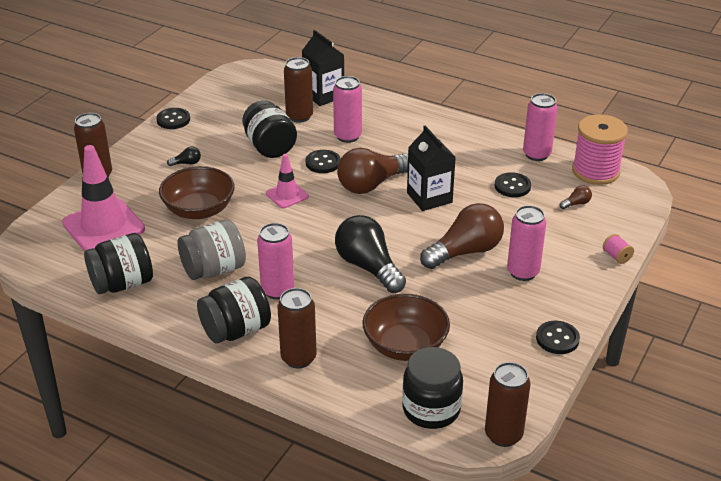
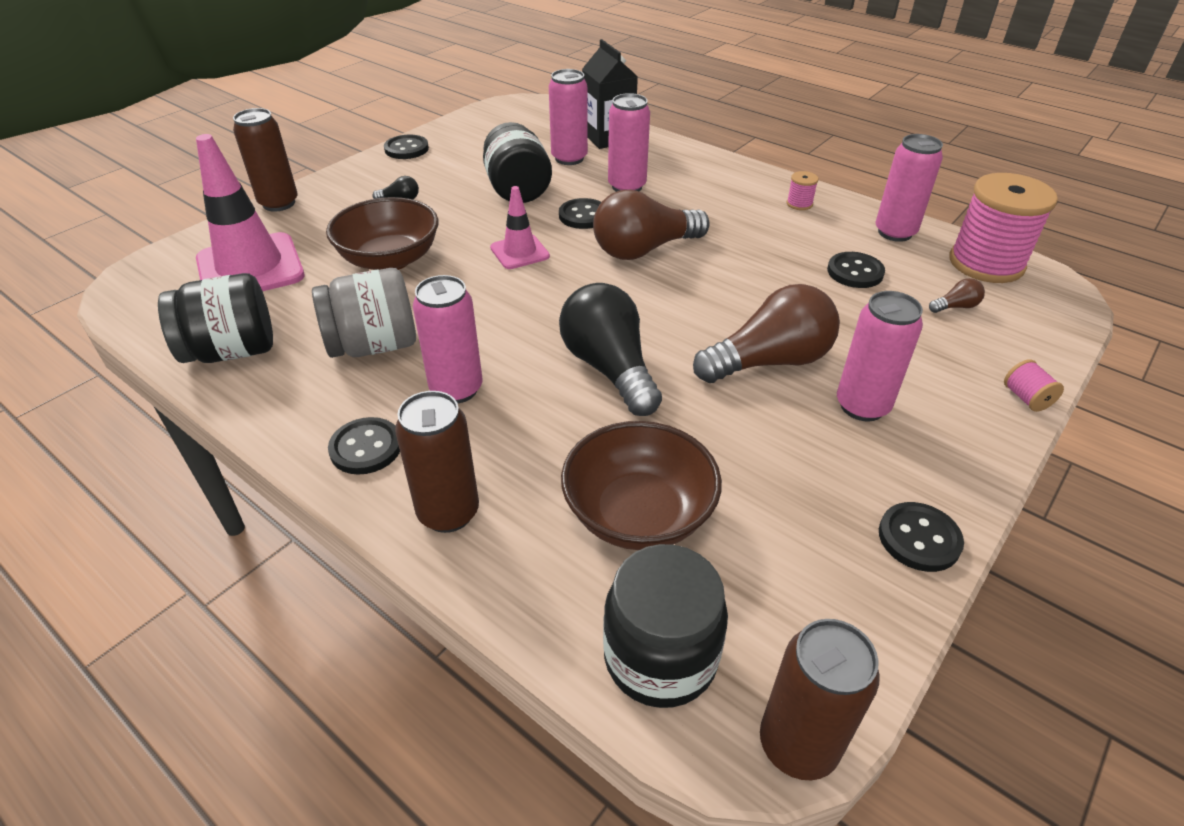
camera: 10 degrees right, 5 degrees up
(236, 330) = (366, 448): black jar -> black button
(299, 116) = (569, 158): brown can -> pink can
(429, 198) = (726, 276): black carton -> none
(471, 138) = (799, 204): none -> pink spool

